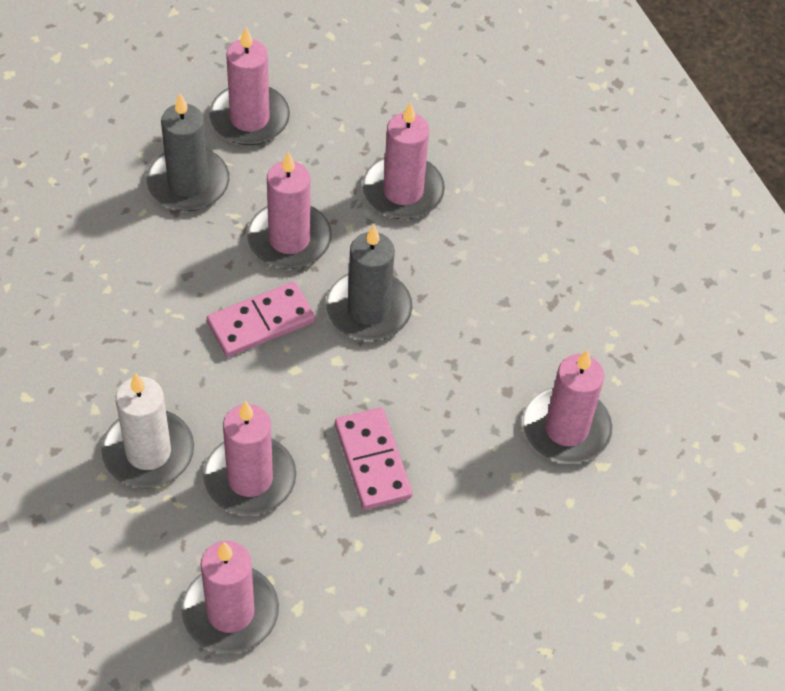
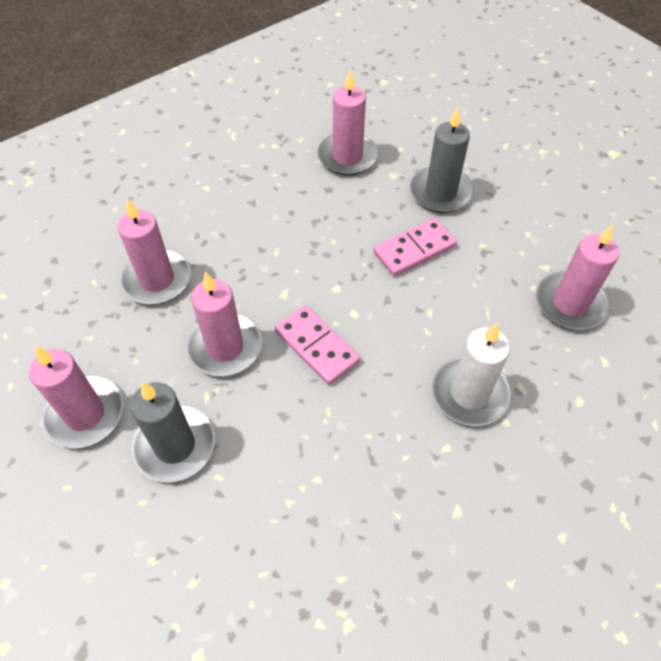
camera: 100 degrees left, 0 degrees up
(250, 478) = (461, 318): pink candle -> none
(369, 309) = (282, 278): grey candle -> grey candle (440, 192)

